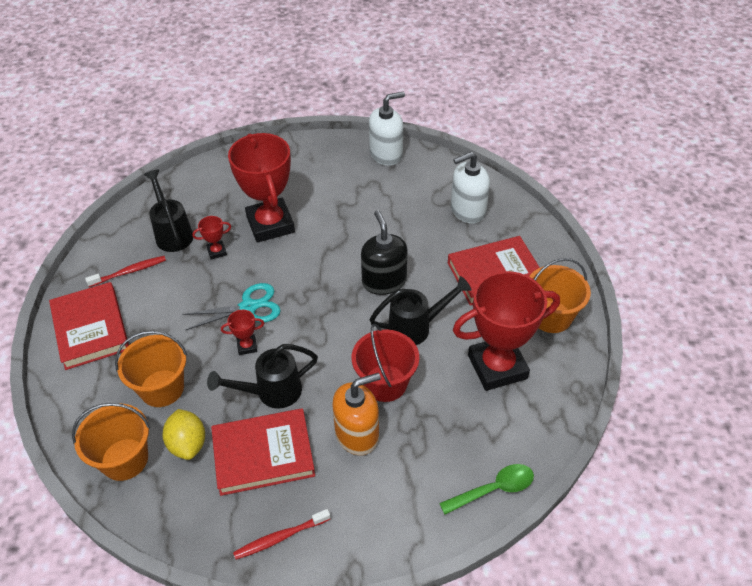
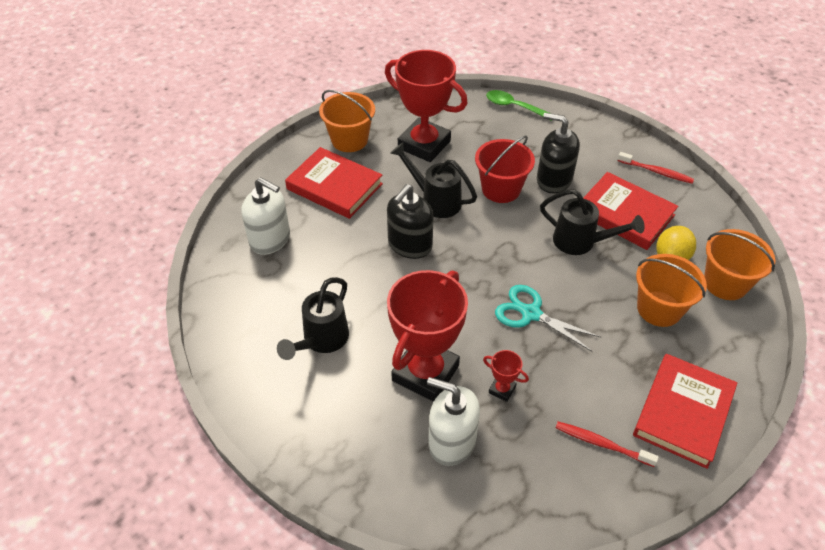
camera: 130 degrees left, 0 degrees up
(172, 233) = (521, 452): black watering can -> black watering can (321, 341)
(247, 346) = (565, 285): red trophy -> none
(357, 434) = (554, 180): orange soap dispenser -> black soap dispenser
(386, 154) = (233, 348): white soap dispenser -> white soap dispenser (451, 441)

